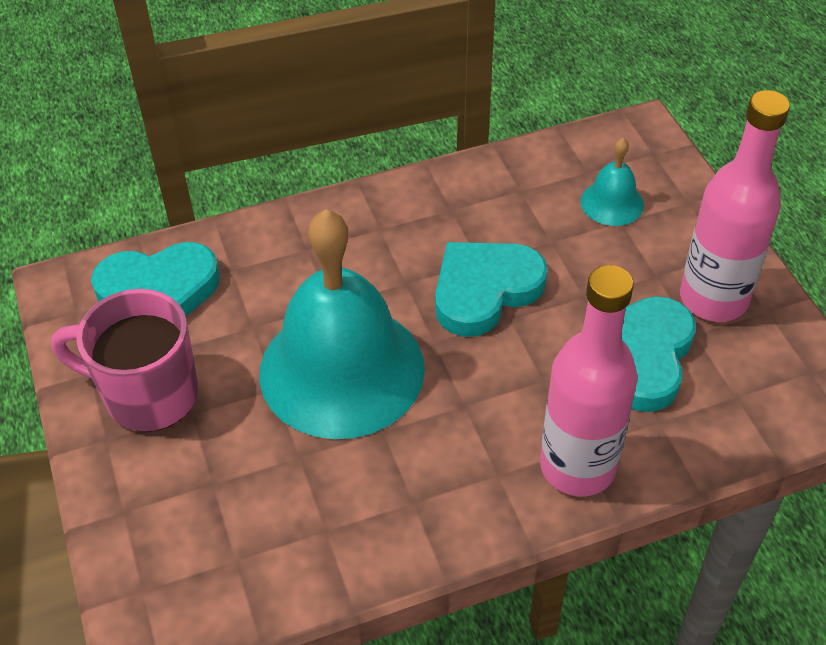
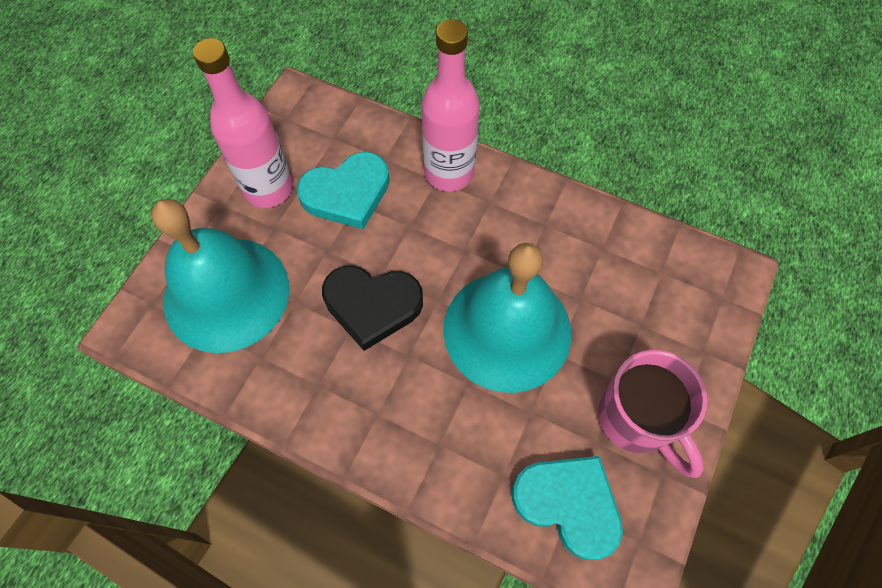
camera: 135 degrees left, 15 degrees up
(485, 290) = (372, 305): turquoise heart -> black heart
(612, 203) = (226, 293): turquoise bell -> turquoise bell, size x2.34

